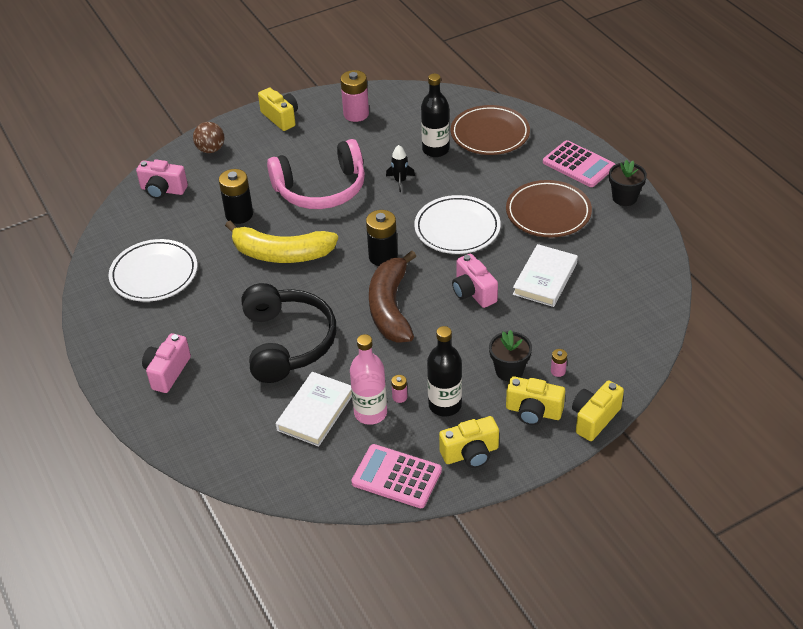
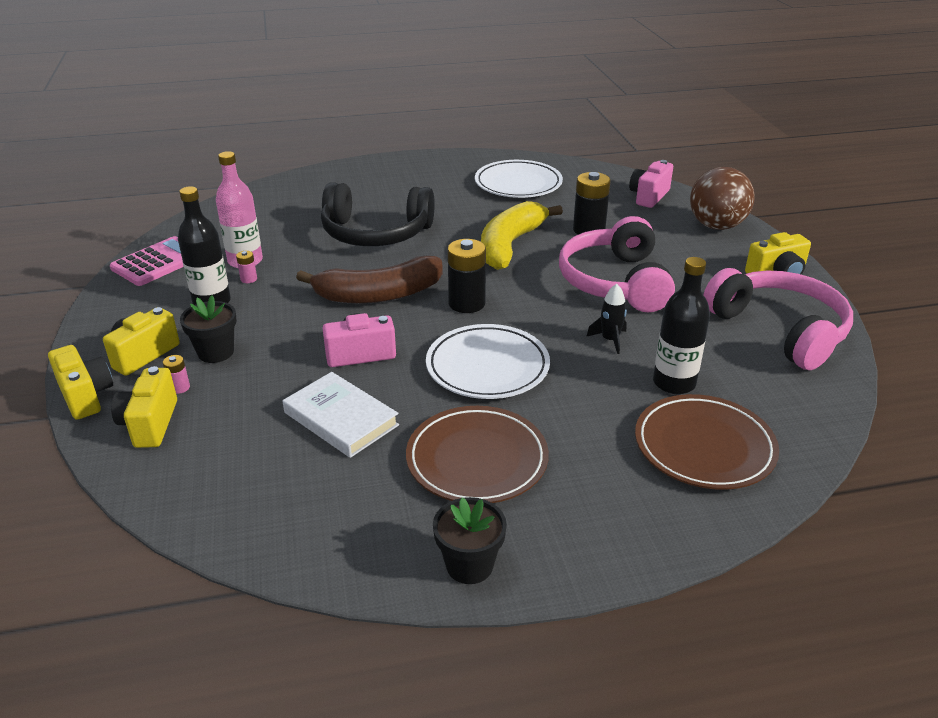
camera: 105 degrees right, 10 degrees down
(167, 372) = (385, 180): pink camera -> none
(211, 149) = (716, 226): brown ball -> brown ball, size x1.62
(315, 412) = (275, 235): white book -> none
(356, 114) = (779, 330): pink battery -> pink headphones
(390, 307) = (379, 294): brown banana -> brown banana turned 150 degrees clockwise
(470, 454) = (137, 305): yellow camera -> yellow camera (150, 424)
(578, 165) = (586, 532): pink calculator -> none

